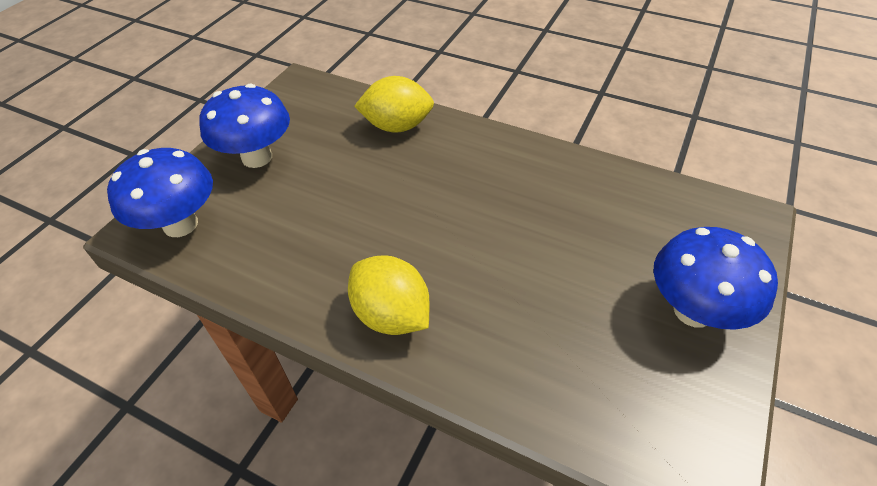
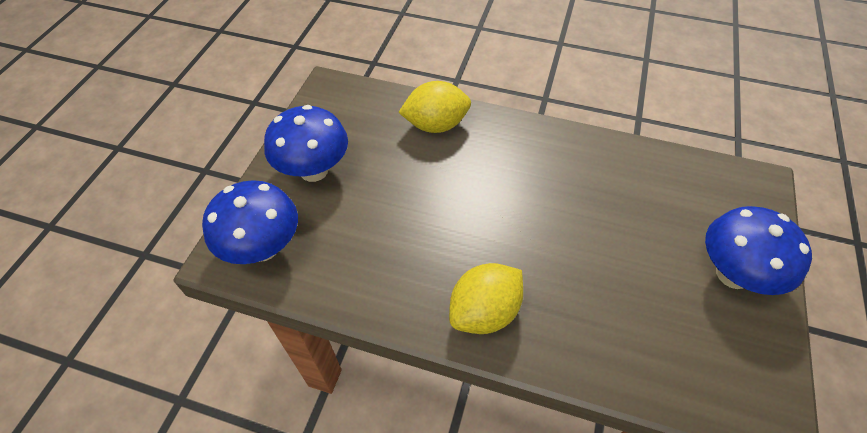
camera: 10 degrees left, 5 degrees up
(391, 315) = (484, 312): yellow lemon -> yellow lemon turned 75 degrees counterclockwise

